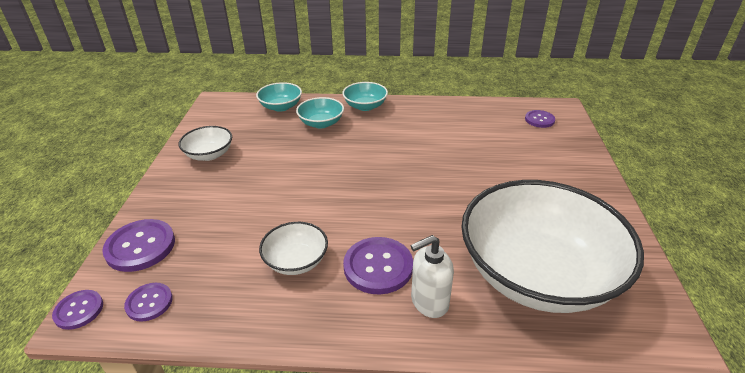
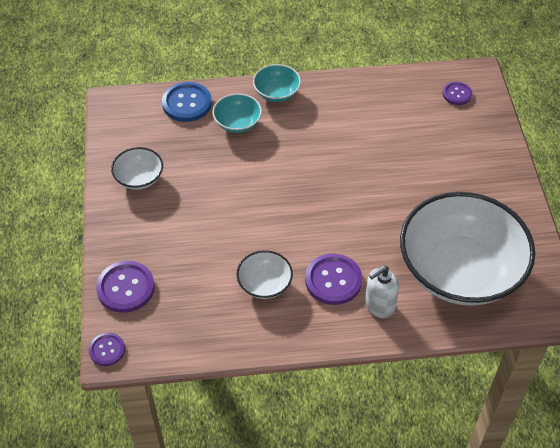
camera: 10 degrees left, 15 degrees up
(149, 303) = (160, 336): purple button -> none
(281, 107) = (187, 103): turquoise bowl -> blue button

